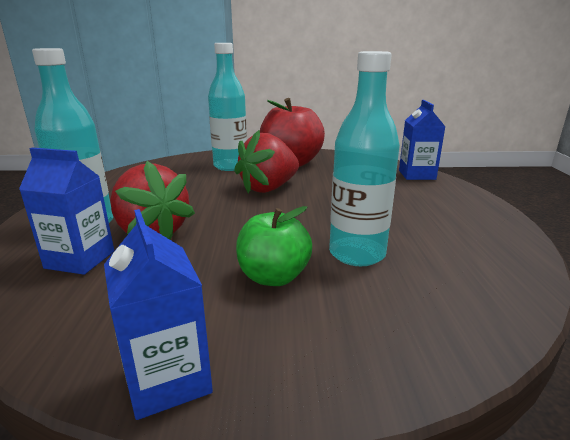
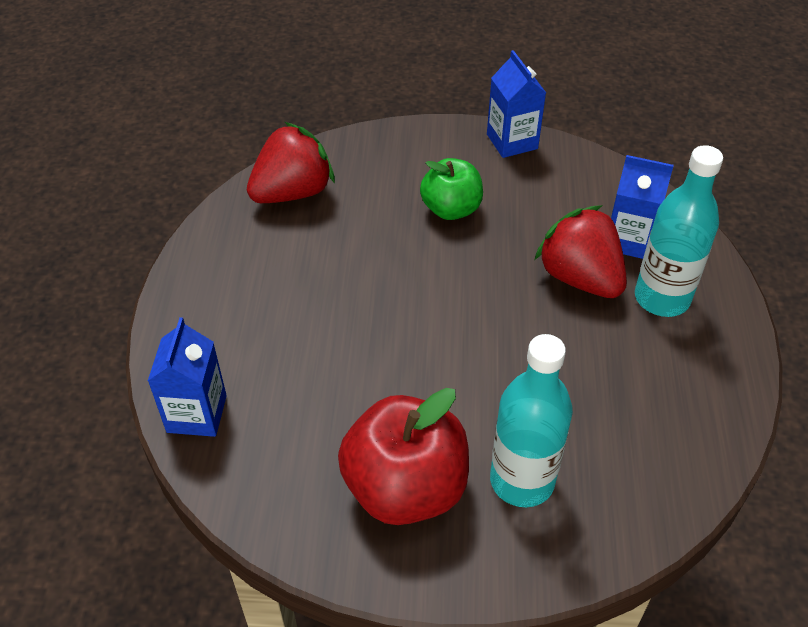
camera: 175 degrees left, 25 degrees up
(268, 188) = (451, 379): red strawberry -> red strawberry (293, 192)
(357, 254) = (371, 231): turquoise bottle -> none

